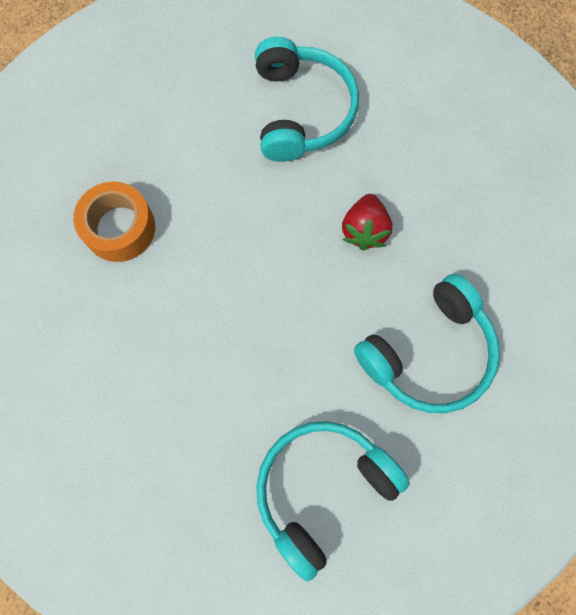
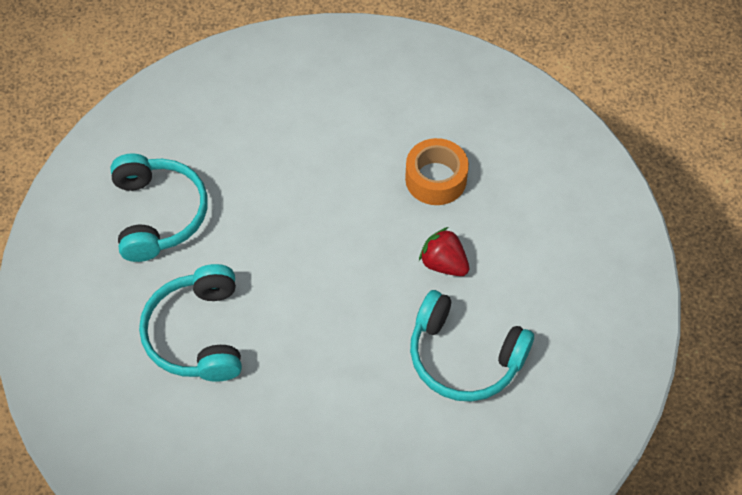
camera: 120 degrees right, 15 degrees down
(364, 230) = (324, 345): red strawberry -> red strawberry (443, 263)

